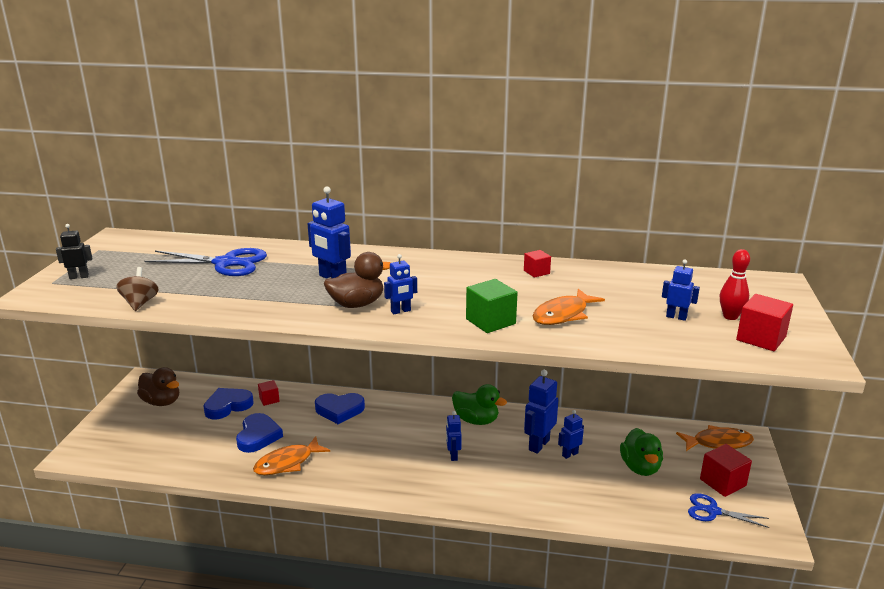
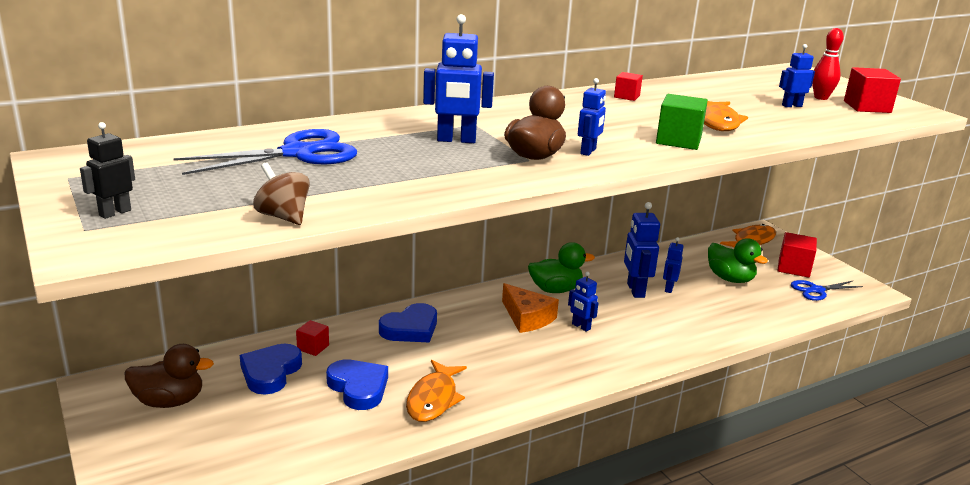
camera: 40 degrees left, 0 degrees up
(425, 433) = (527, 317): none -> orange cheese

